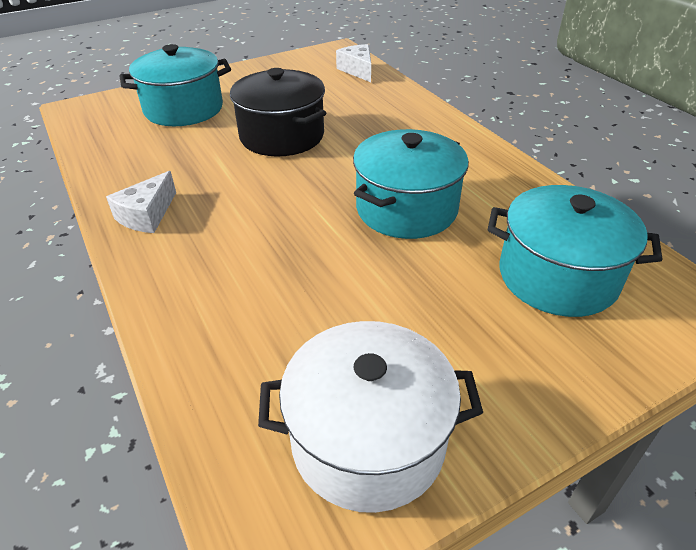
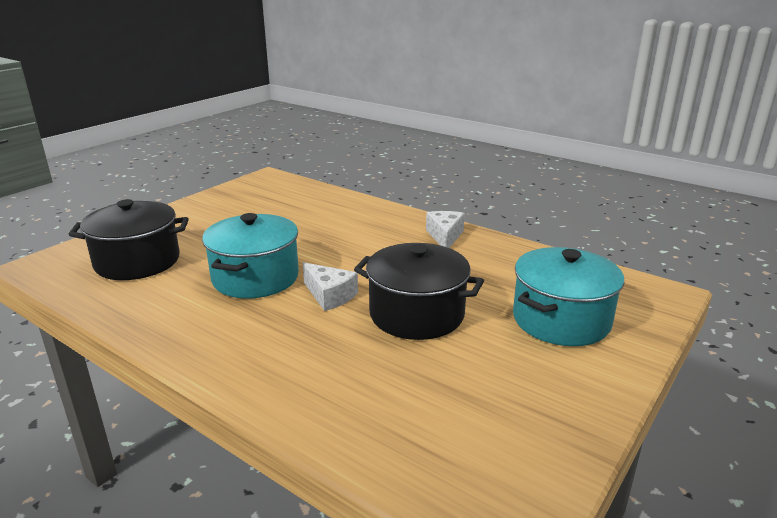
camera: 155 degrees right, 15 degrees down
(357, 70) = (419, 463): white cheese -> white cheese (329, 295)
(368, 440) = (244, 196): white pot -> none
(557, 276) = (137, 261): turquoise pot -> black pot

